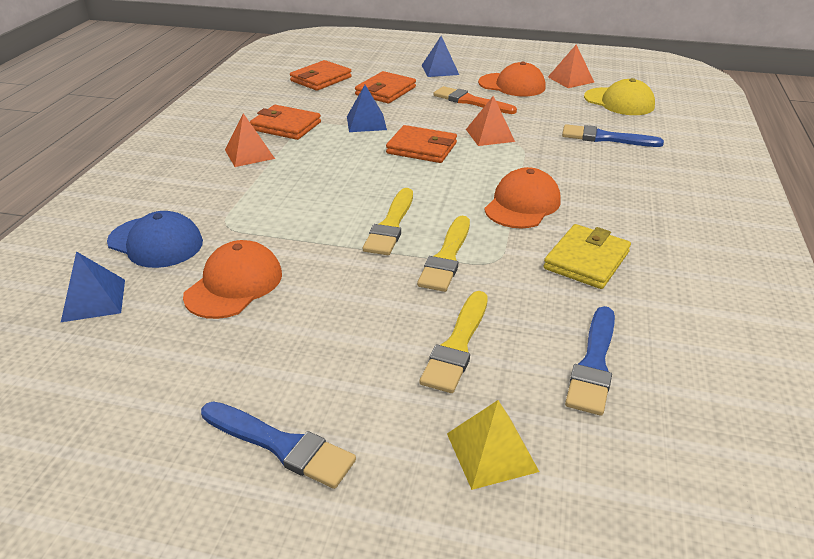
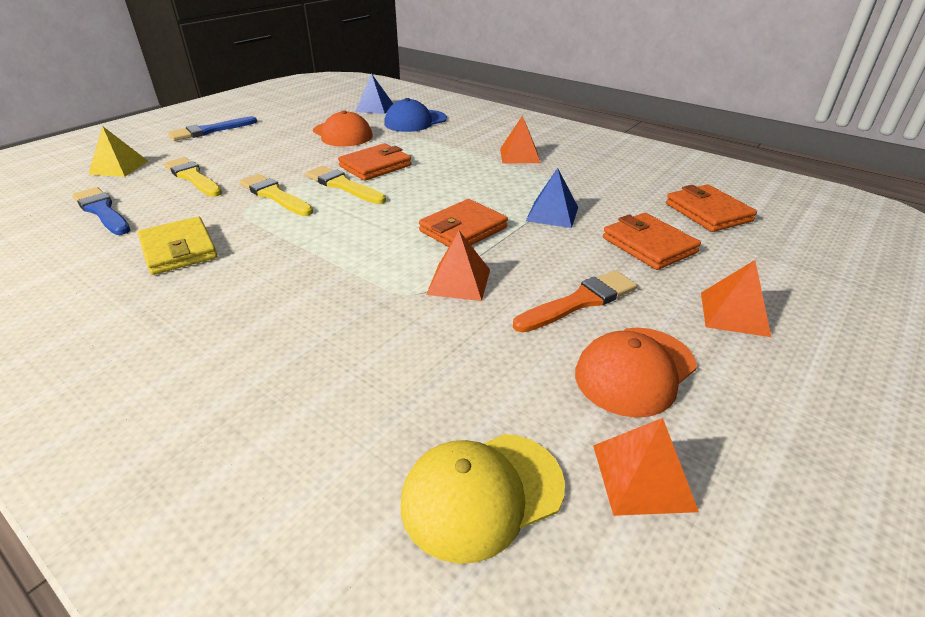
camera: 115 degrees right, 0 degrees up
(286, 126) = (570, 175): orange wallet -> orange wallet (375, 166)
(440, 70) = (734, 313): blue pyramid -> orange pyramid
(522, 204) = (294, 250): orange cap -> none
(605, 138) = (361, 384): blue brush -> none

